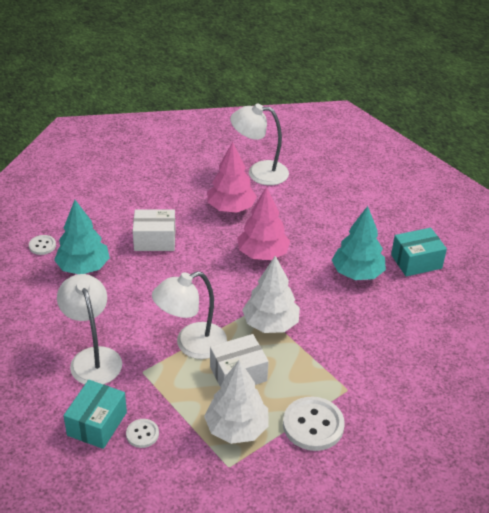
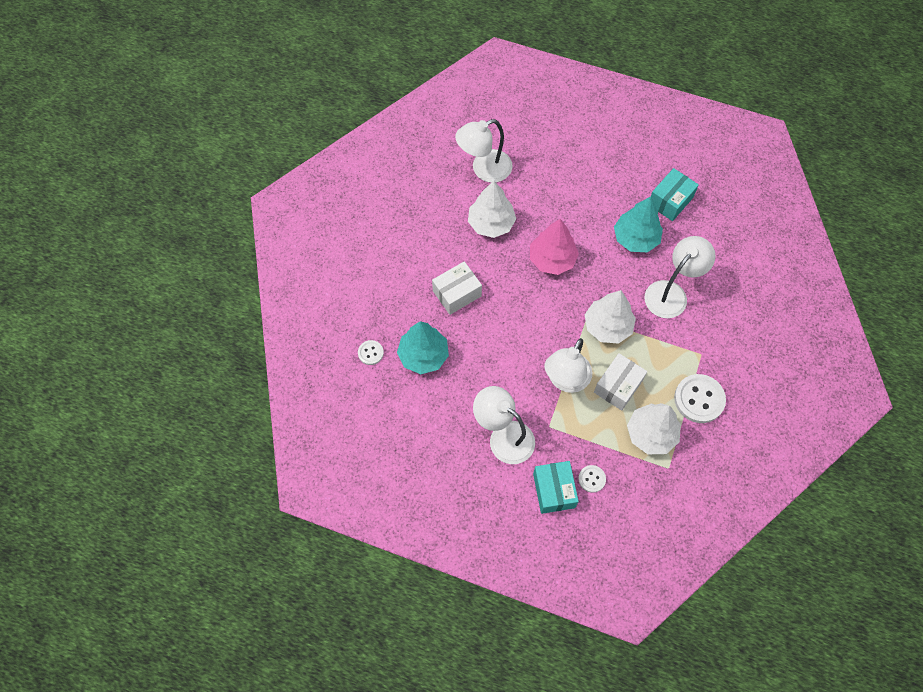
camera: 30 degrees left, 25 degrees up
(231, 208) = (491, 223): pink tree -> white tree
(358, 328) = (671, 293): none -> white lamp

